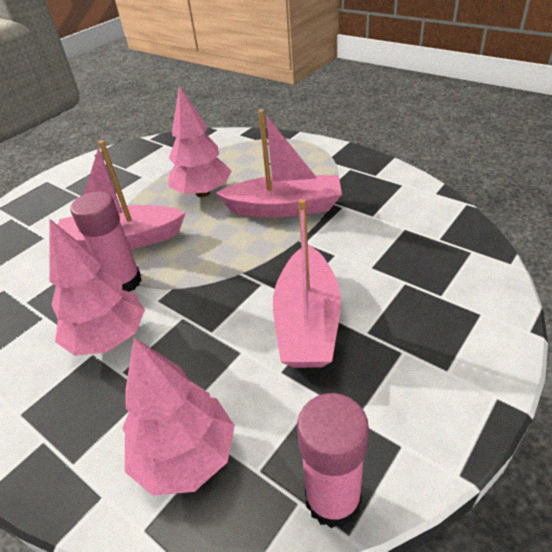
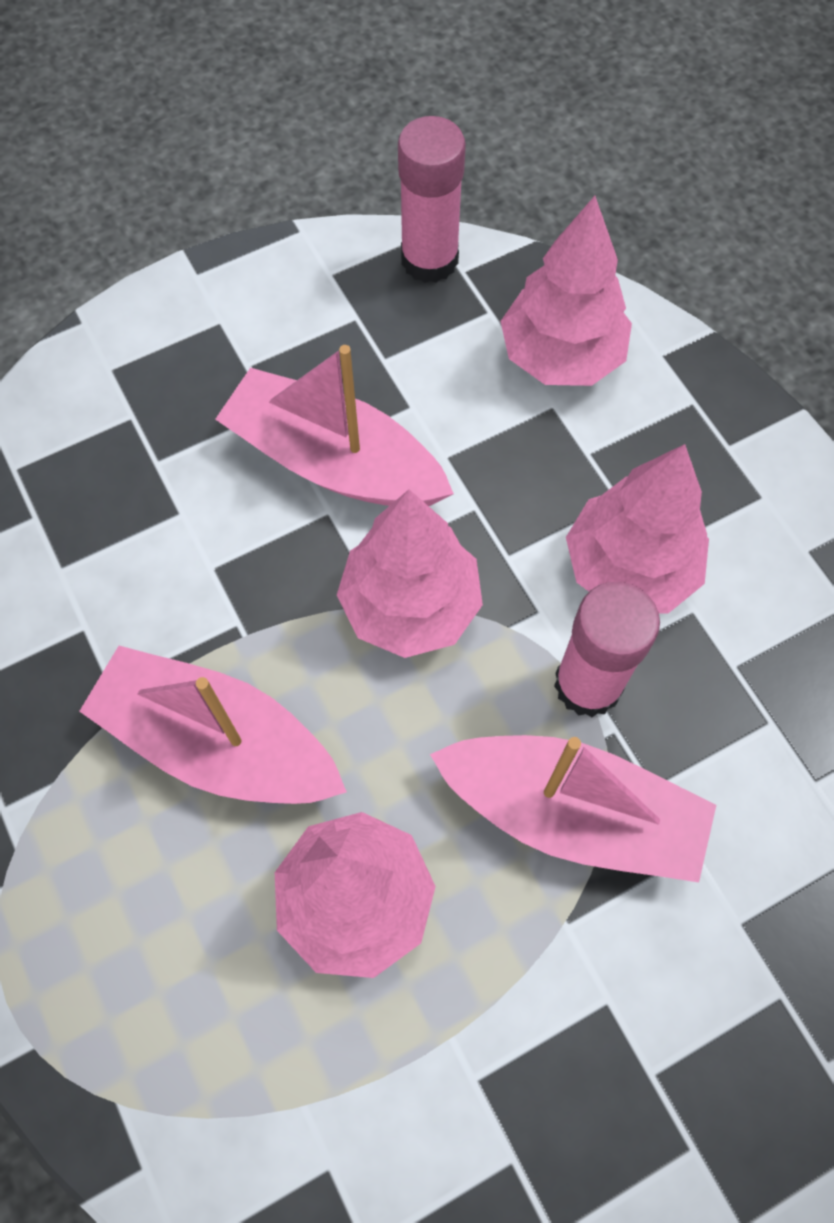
camera: 160 degrees left, 25 degrees up
(226, 277) = (410, 605): none -> pink tree
(307, 321) = (334, 461): pink boat -> pink boat turned 90 degrees counterclockwise

